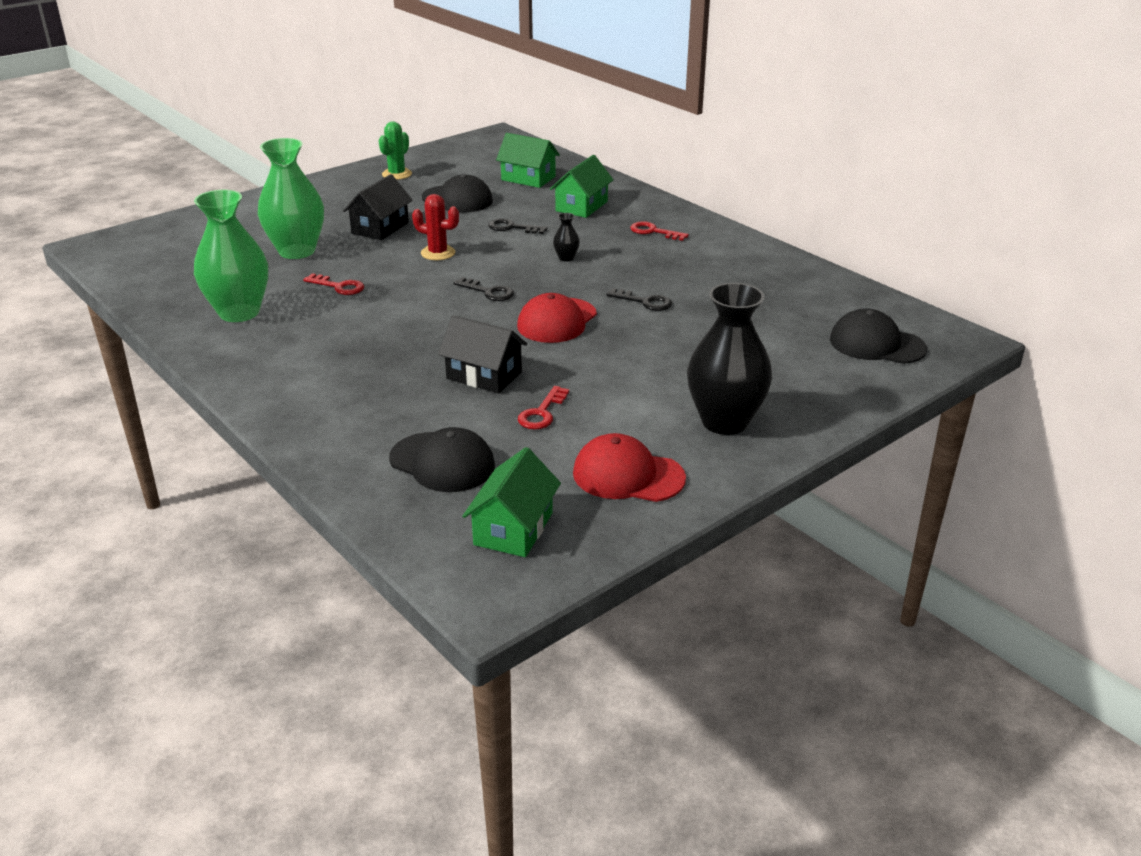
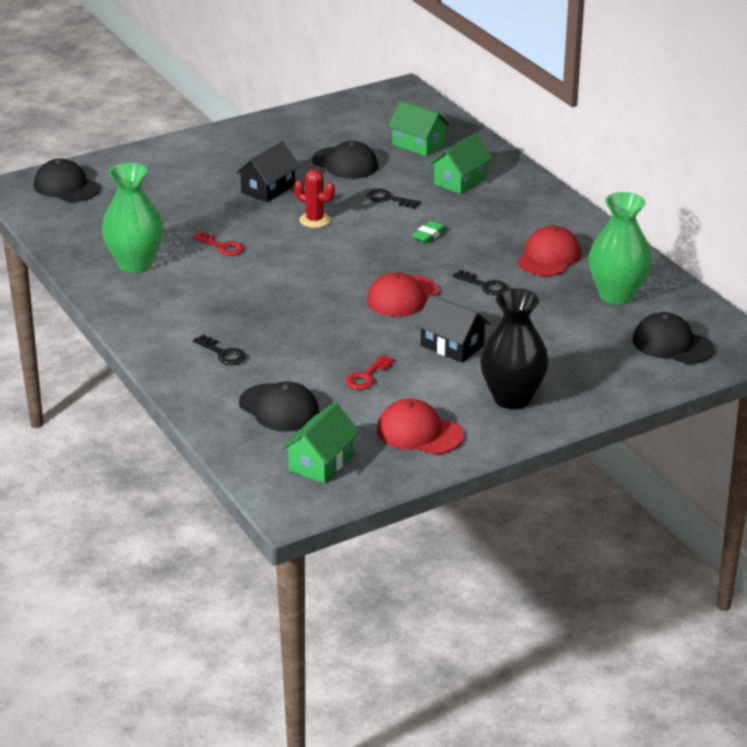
camera: 10 degrees right, 0 degrees up
(153, 242) = (66, 187): none -> black cap
(297, 251) = (190, 207): green vase -> green vase (617, 295)
(397, 174) = (294, 130): green cactus -> none
(484, 375) = (328, 340): black house -> black house (452, 346)
(488, 292) = (350, 263): black key -> black key (223, 353)
(566, 258) = (429, 235): black vase -> green eraser
(653, 232) = (518, 214): red key -> none
(702, 268) = (549, 257): none -> red cap

